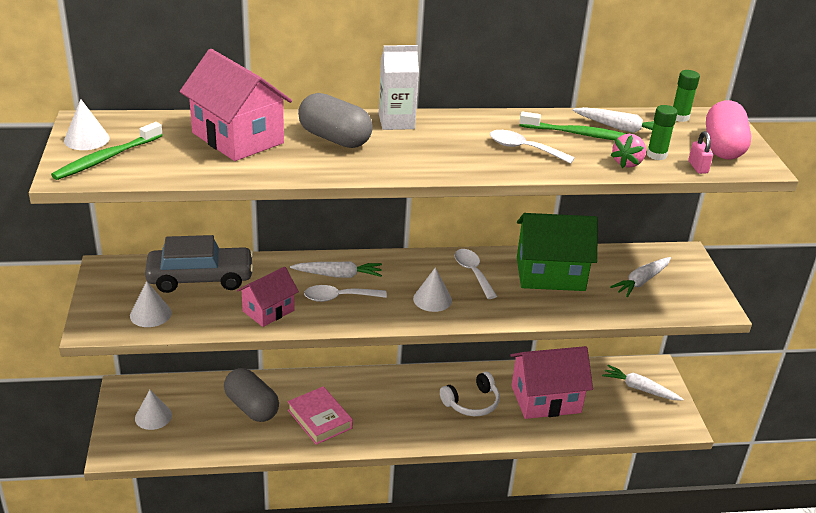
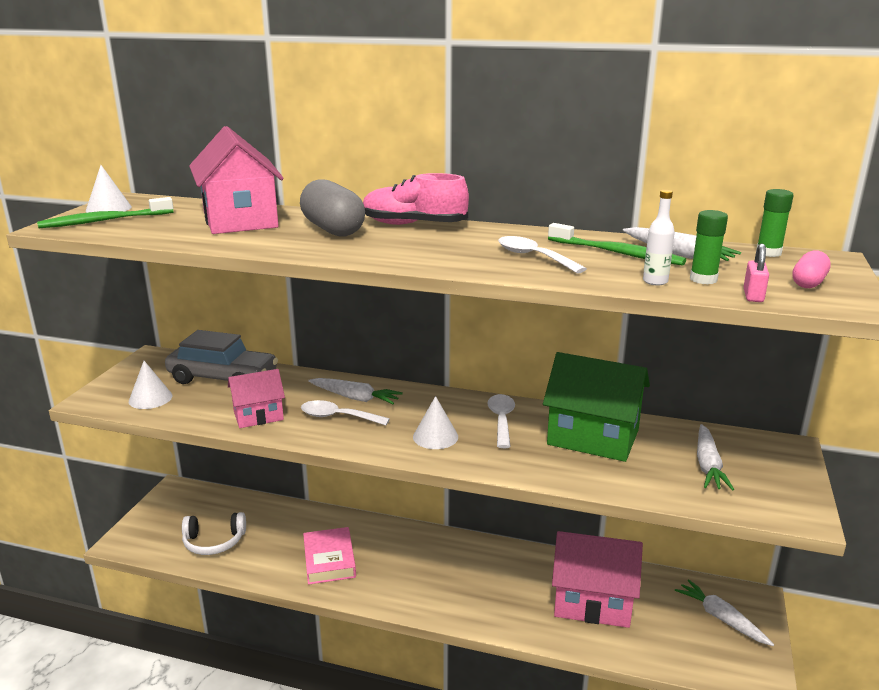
camera: 25 degrees right, 10 degrees down
(153, 416) = (179, 519): white cone -> none
(251, 407) = (272, 532): grey capsule -> none
(396, 122) = (414, 225): white carton -> pink shoe
(472, 403) = (502, 583): white headphones -> white headphones (214, 542)
(627, 163) = (655, 281): pink strawberry -> white bottle
(641, 281) = (708, 465): white carrot -> white carrot turned 60 degrees counterclockwise
(723, 147) = (808, 283): pink capsule -> pink capsule, size x0.53

